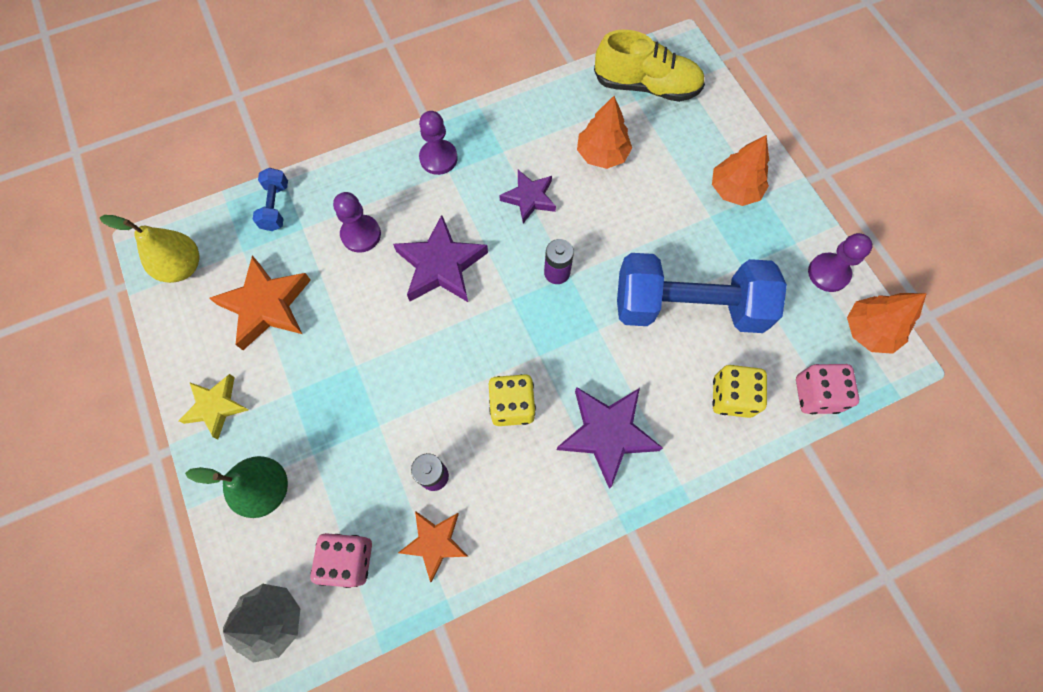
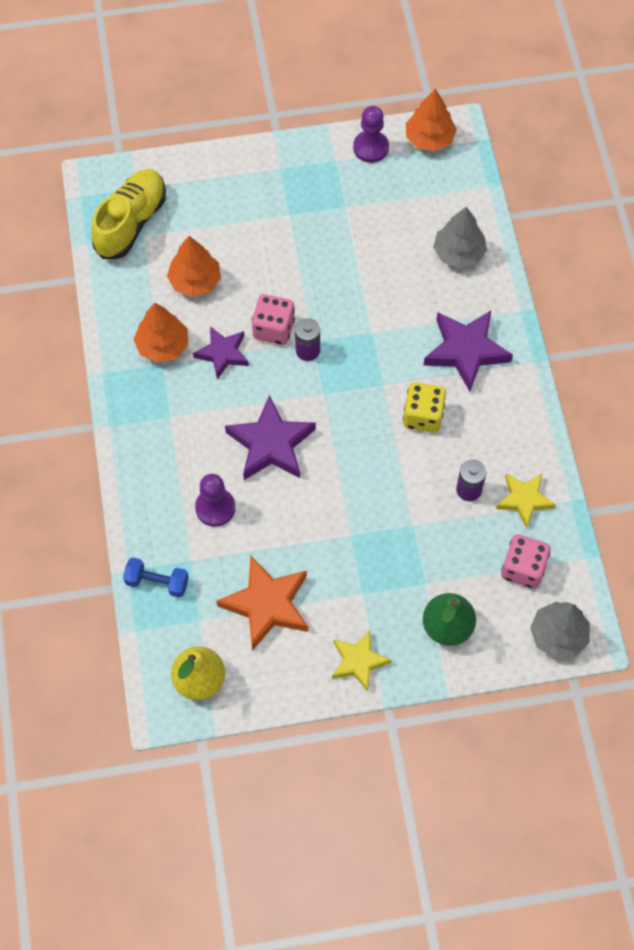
camera: 75 degrees left, 5 degrees down
(435, 543) = (524, 500): orange star -> yellow star
(438, 158) = (150, 422): purple pawn -> none
(688, 307) = (371, 259): blue dumbbell -> none
(731, 397) = (458, 253): yellow dice -> grey tree
(734, 190) = (269, 188): orange tree -> orange tree (163, 345)
(816, 394) = (472, 194): pink dice -> pink dice (273, 329)

